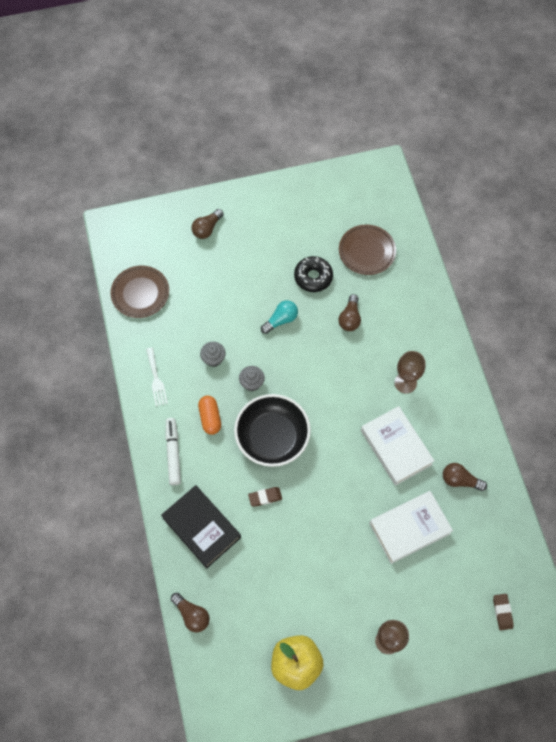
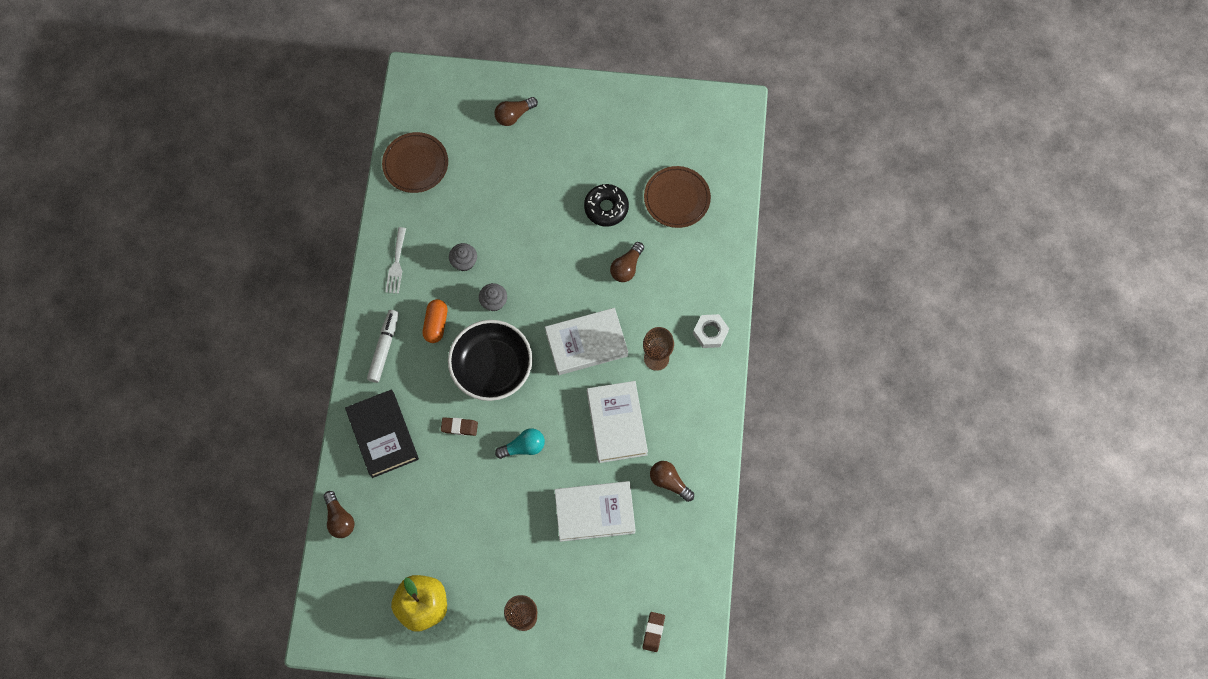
camera: 20 degrees right, 5 degrees up
(281, 320) = (552, 244): turquoise light bulb -> turquoise light bulb (523, 447)
(343, 390) = (586, 343): none -> white book
(440, 348) = (710, 333): none -> white nut

